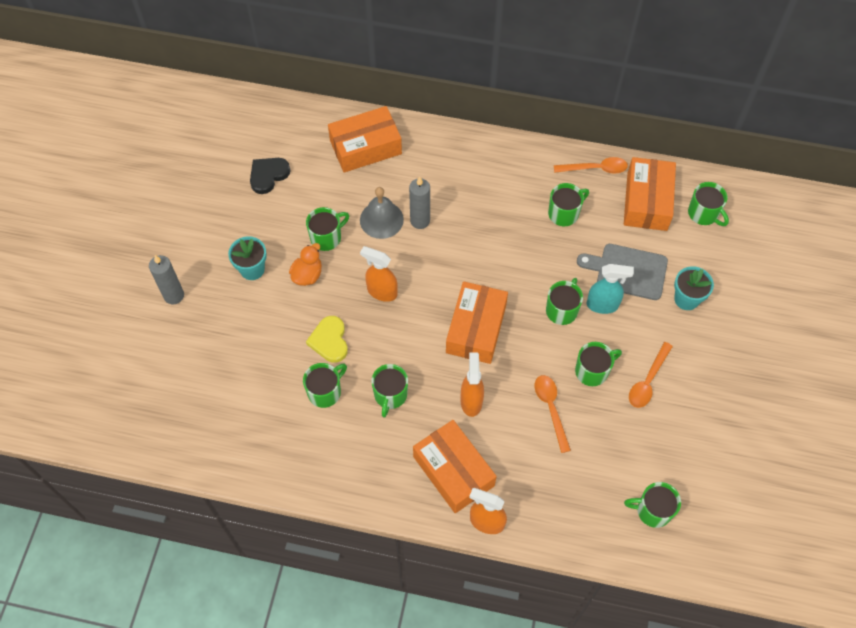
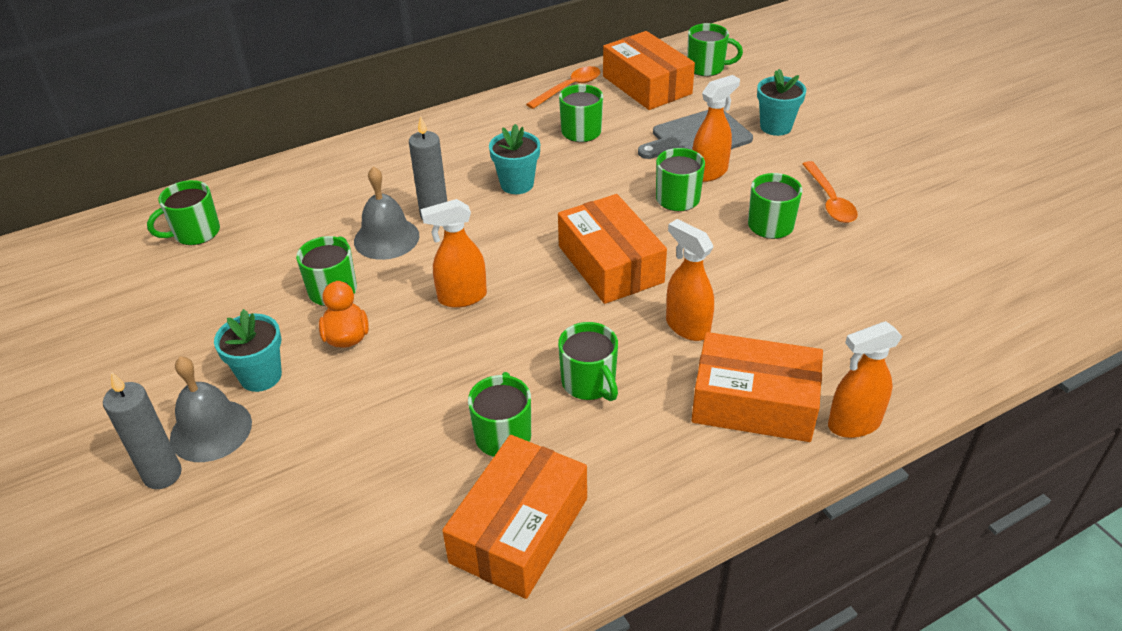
camera: 40 degrees left, 20 degrees down
(209, 285) = (211, 430): none -> grey bell
(268, 175) = (189, 278): black heart -> none
(329, 341) = (449, 381): yellow heart -> none
(365, 147) = (296, 192): orange box -> orange box (519, 530)
(485, 230) = (517, 184): none -> turquoise flower pot
(551, 409) = (775, 279): orange spoon -> none
(602, 305) = (709, 172): turquoise spray bottle -> orange spray bottle
(652, 510) = (983, 293): green mug -> green mug (195, 233)

